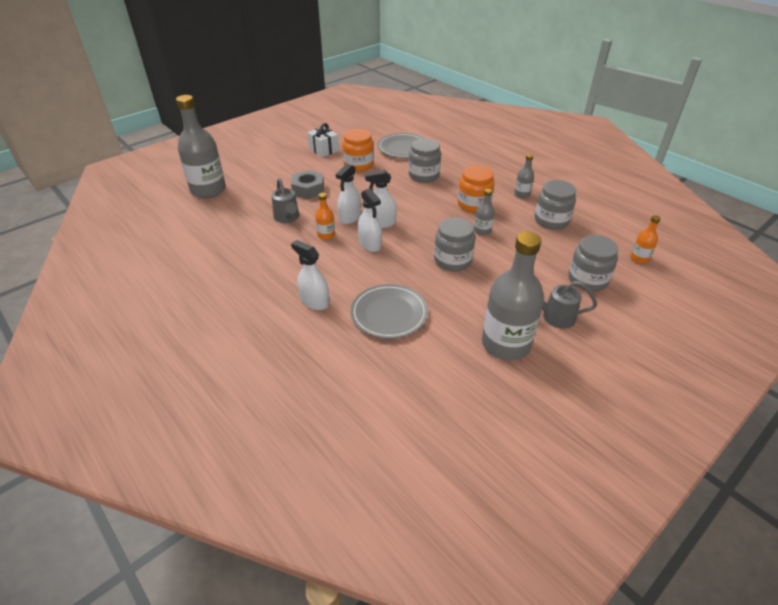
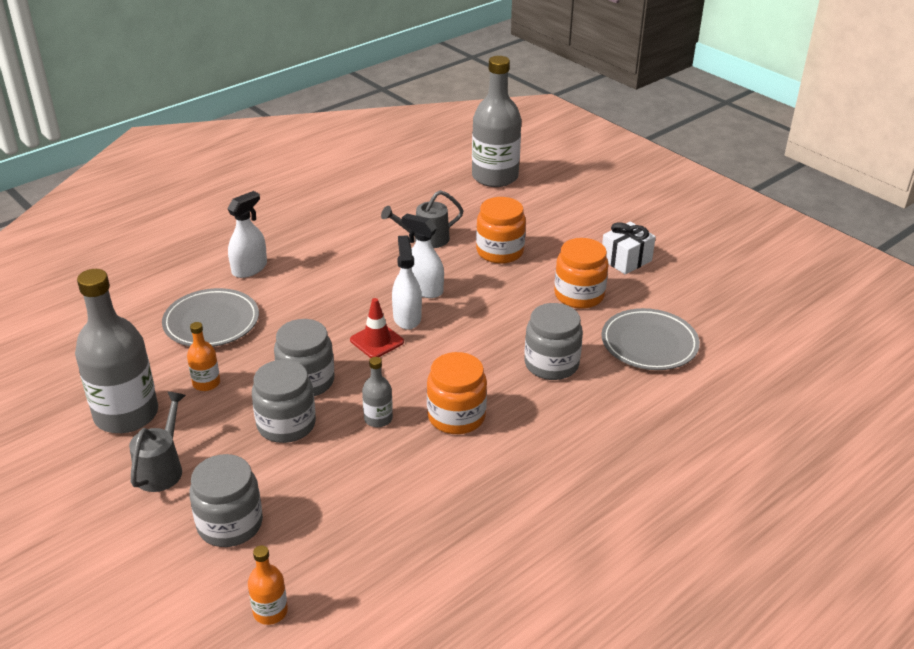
camera: 90 degrees right, 5 degrees down
(308, 189) = (500, 251): grey nut -> orange jar
(326, 235) = (382, 271): orange bottle -> orange bottle (206, 383)
(370, 244) = (357, 307): white spray bottle -> none
(407, 234) = (377, 341): none -> red traffic cone
(522, 194) = (492, 483): grey bottle -> none
(551, 220) = (402, 510): grey jar -> grey jar (286, 424)

